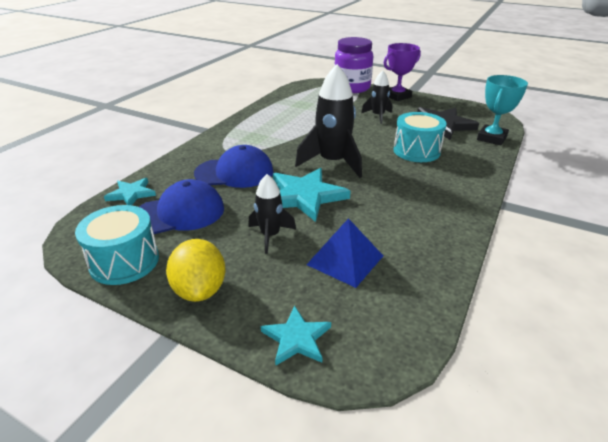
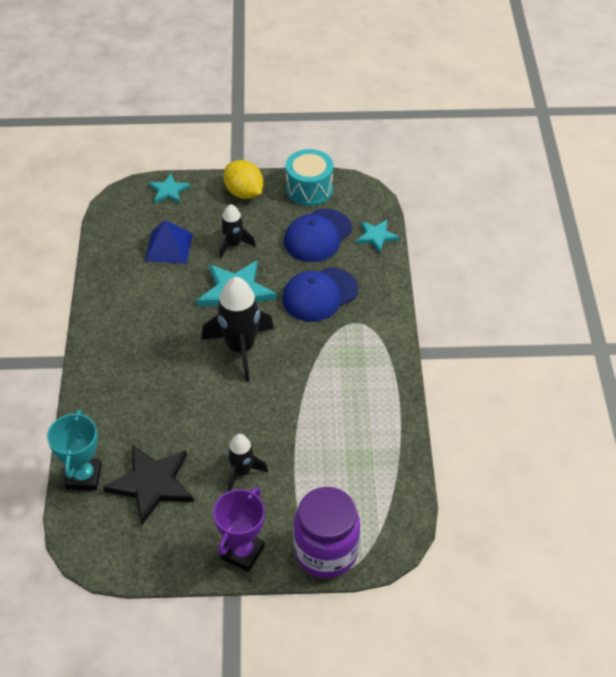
camera: 150 degrees right, 15 degrees up
(416, 151) = (164, 407): turquoise drum -> none

